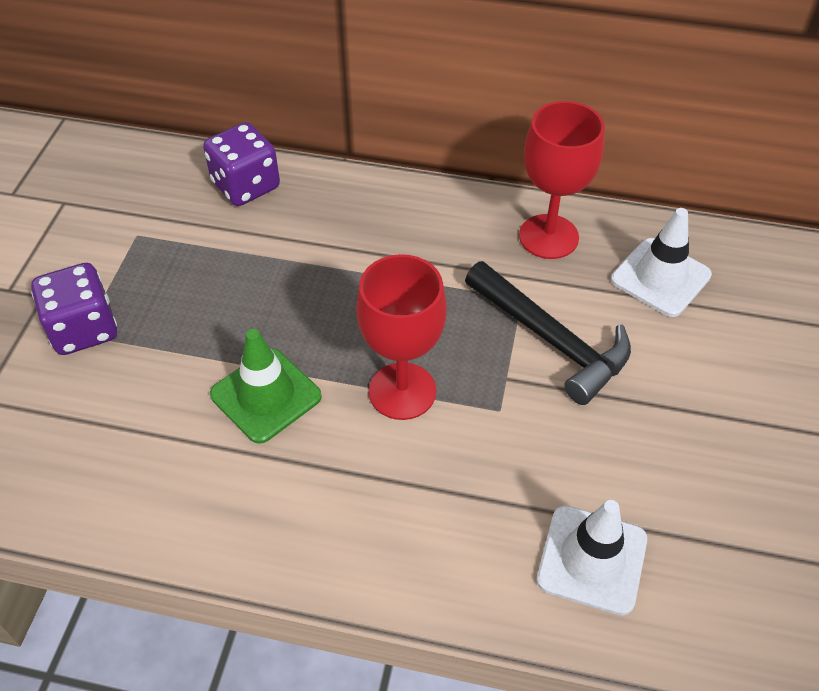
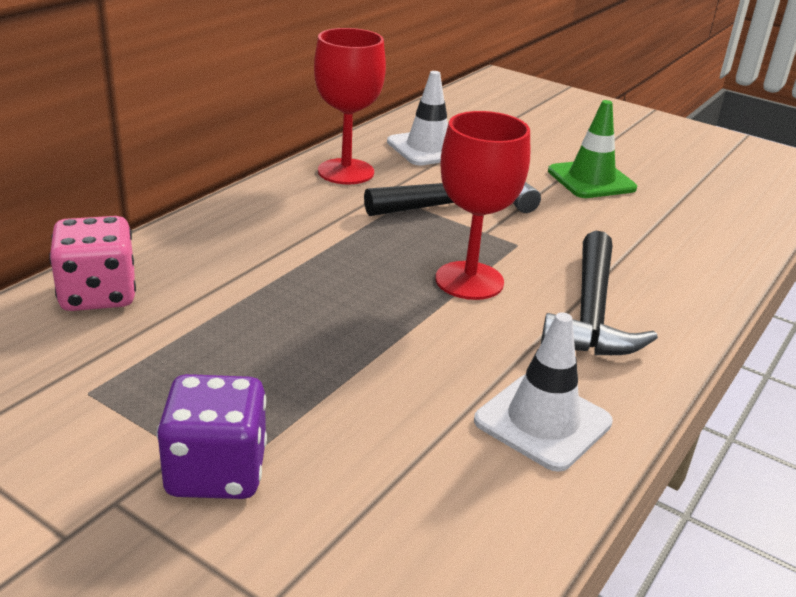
camera: 70 degrees left, 20 degrees down
(246, 186) = (98, 294): purple dice -> pink dice
(266, 395) = (425, 355): green traffic cone -> green traffic cone (591, 180)
(402, 501) = (591, 313): none -> black hammer
(592, 559) = (677, 250): white traffic cone -> white traffic cone (542, 422)

